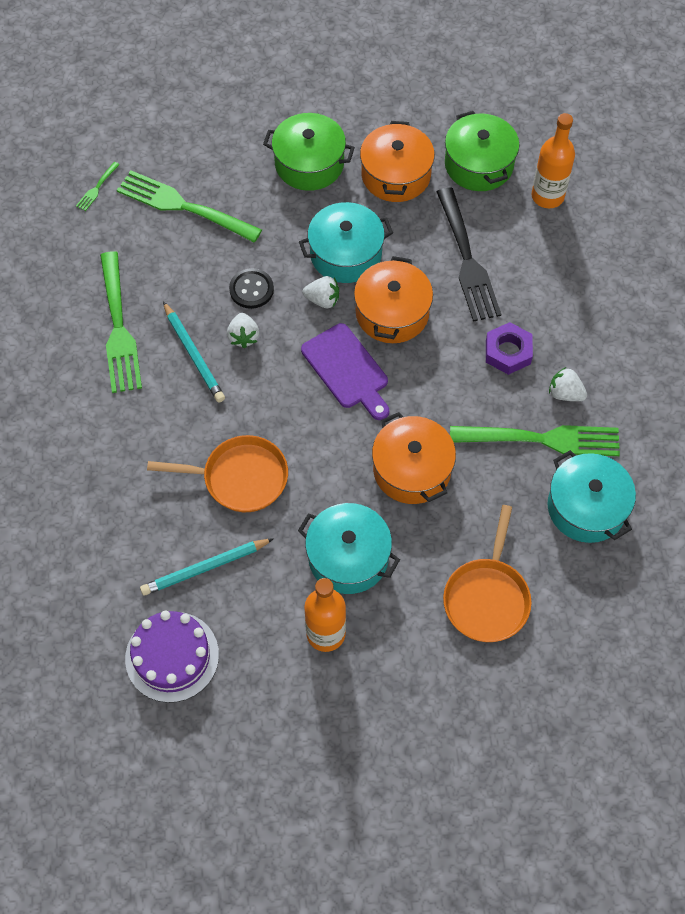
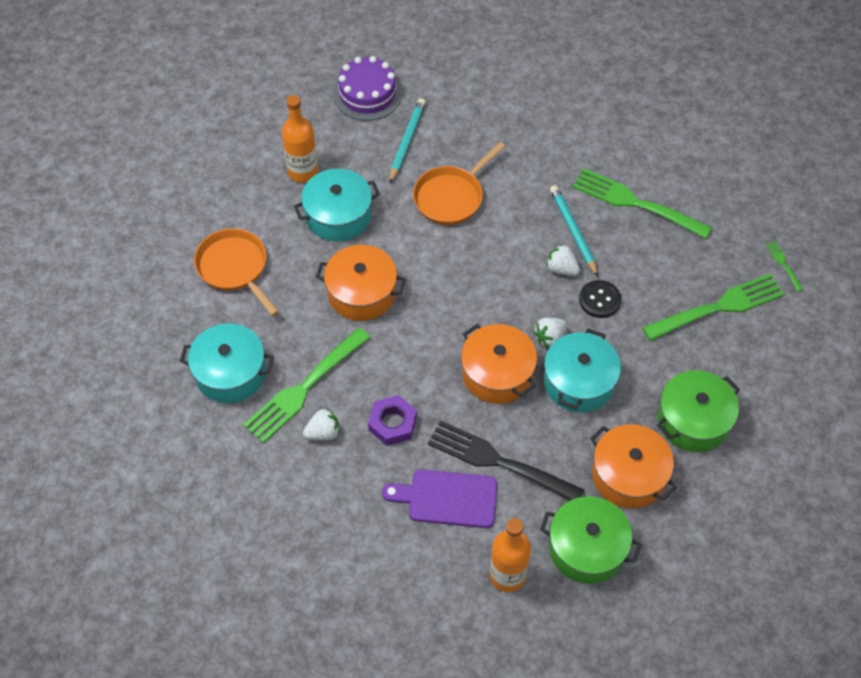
camera: 130 degrees right, 5 degrees down
(194, 355) = (573, 231): turquoise pencil -> turquoise pencil turned 60 degrees clockwise
(347, 370) = (475, 311): purple cutting board -> purple cutting board (447, 498)

